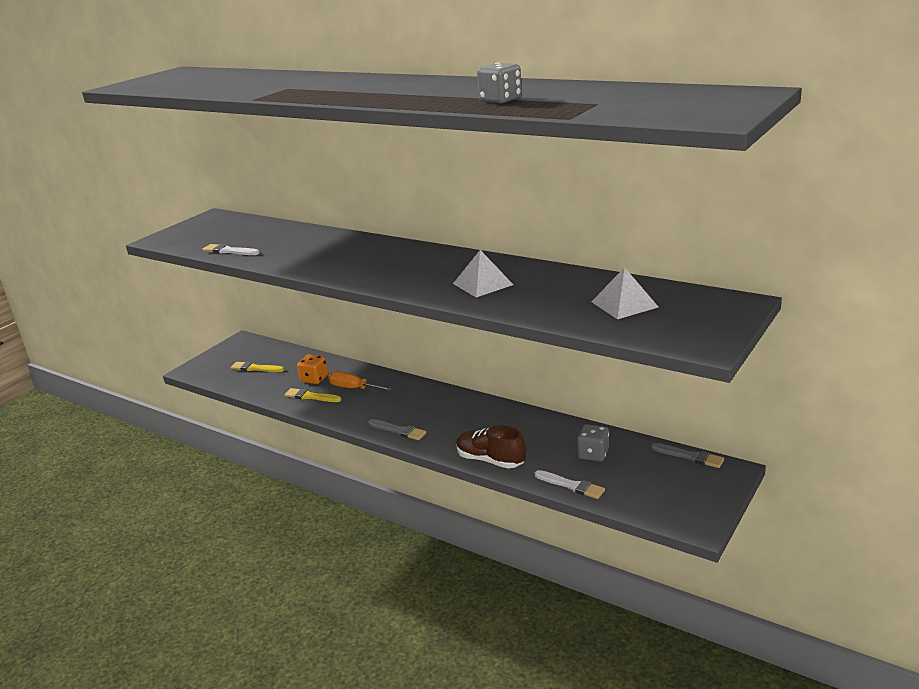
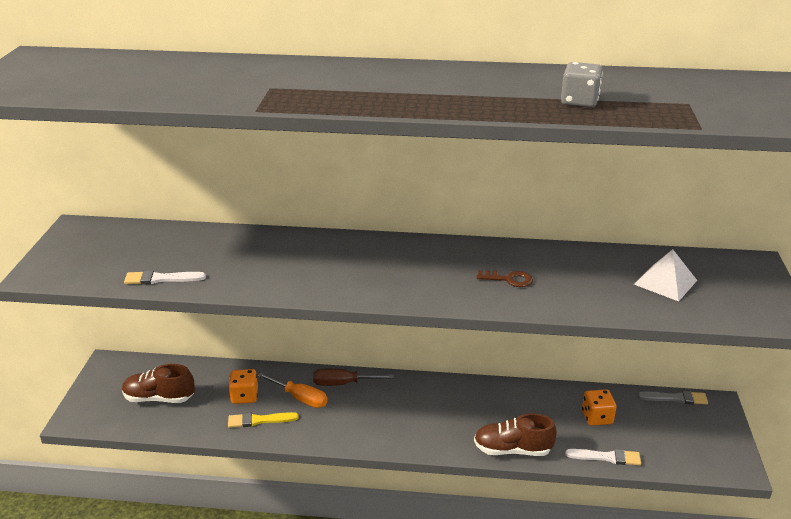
camera: 30 degrees left, 5 degrees up
(255, 368) = (159, 398): yellow brush -> brown shoe
(353, 388) = (300, 398): orange screwdriver -> orange screwdriver turned 150 degrees counterclockwise
(395, 385) = (343, 383): none -> brown screwdriver
(398, 431) = (393, 439): grey brush -> none
(483, 284) = (509, 279): white pyramid -> brown key
(593, 454) = (597, 417): grey dice -> orange dice

